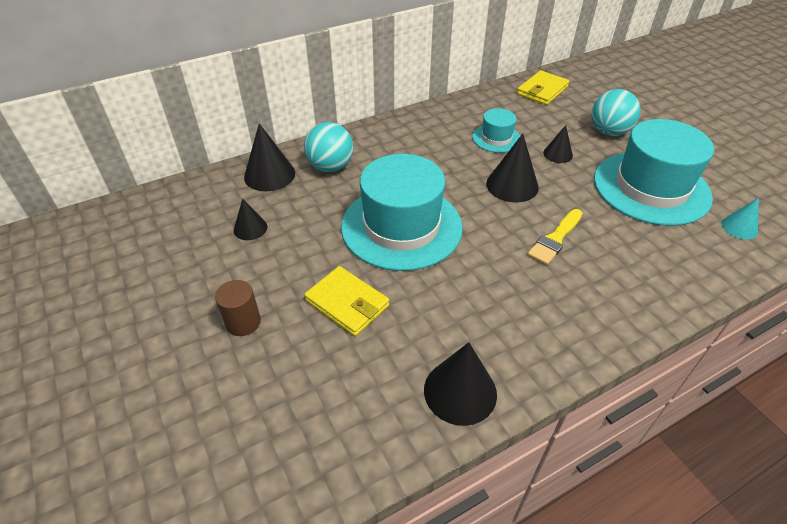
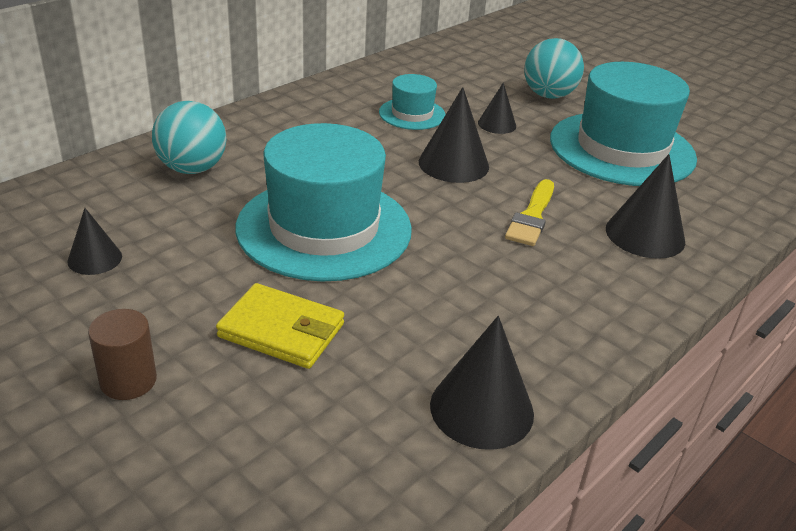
camera: 20 degrees left, 10 degrees down
(269, 175) = (100, 188): black cone -> black cone (645, 235)
(542, 90) = (449, 58): yellow wallet -> none
(739, 227) = (735, 178): turquoise cone -> none

